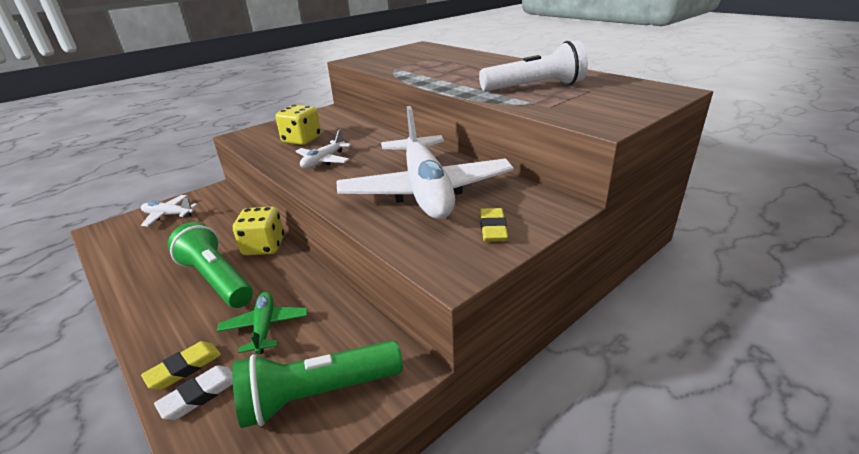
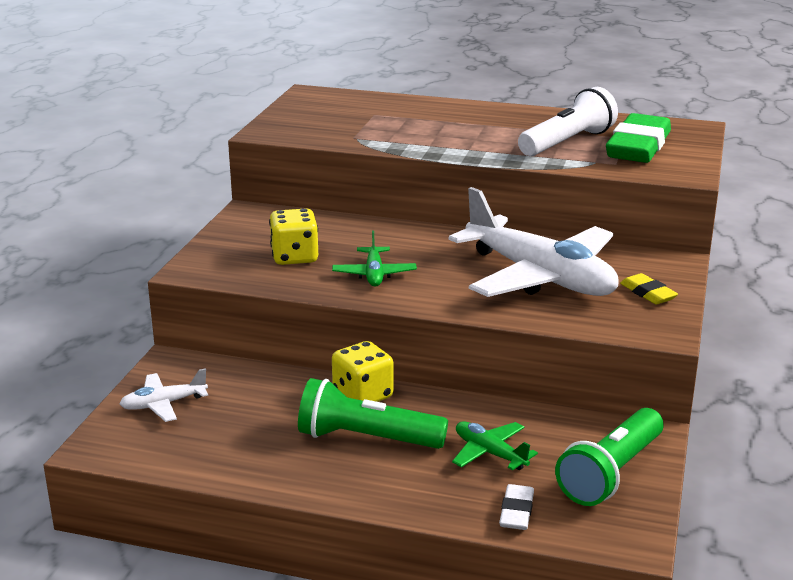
camera: 35 degrees left, 5 degrees down
(184, 368) = (469, 504): yellow eraser -> none
(323, 161) = (374, 274): white plane -> green plane
(592, 97) = (638, 147): none -> green eraser

